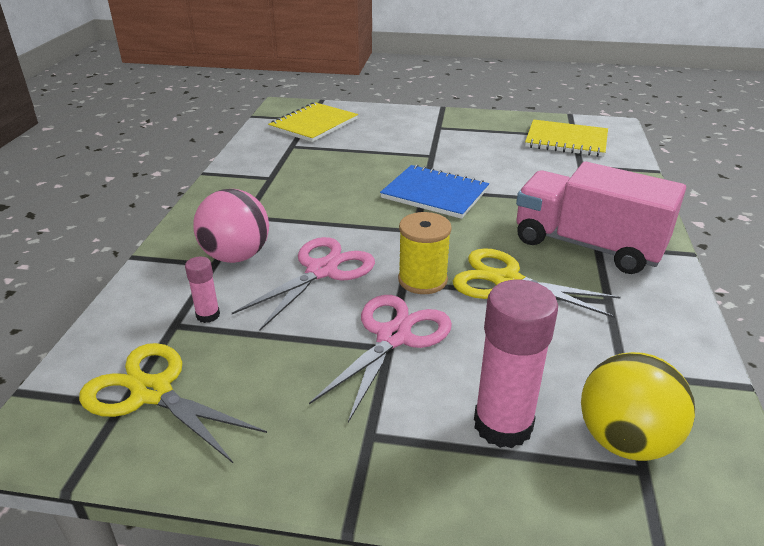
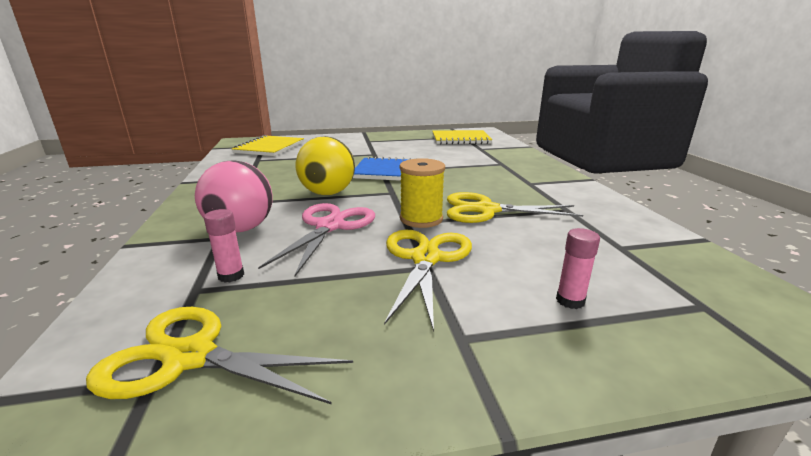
camera: 20 degrees left, 10 degrees down
(393, 337) = (425, 259): pink scissors -> yellow scissors
(503, 425) = (570, 301): pink glue stick -> pink glue stick, size x0.49
(587, 245) = (523, 184): pink truck -> none
(624, 441) = (669, 289): yellow ball -> yellow ball (327, 193)

